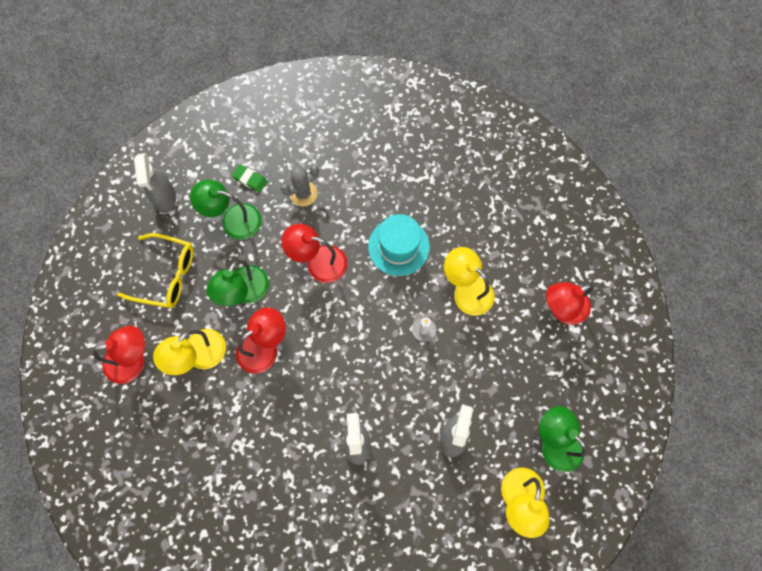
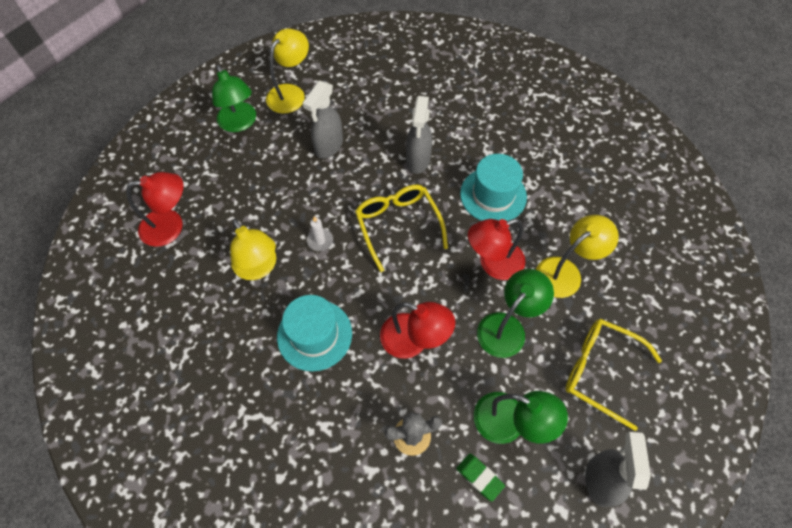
camera: 165 degrees left, 10 degrees down
(133, 360) = (638, 284): red lamp -> none
(274, 421) = (493, 195): none -> turquoise hat
(358, 364) = (398, 225): none -> yellow glasses

